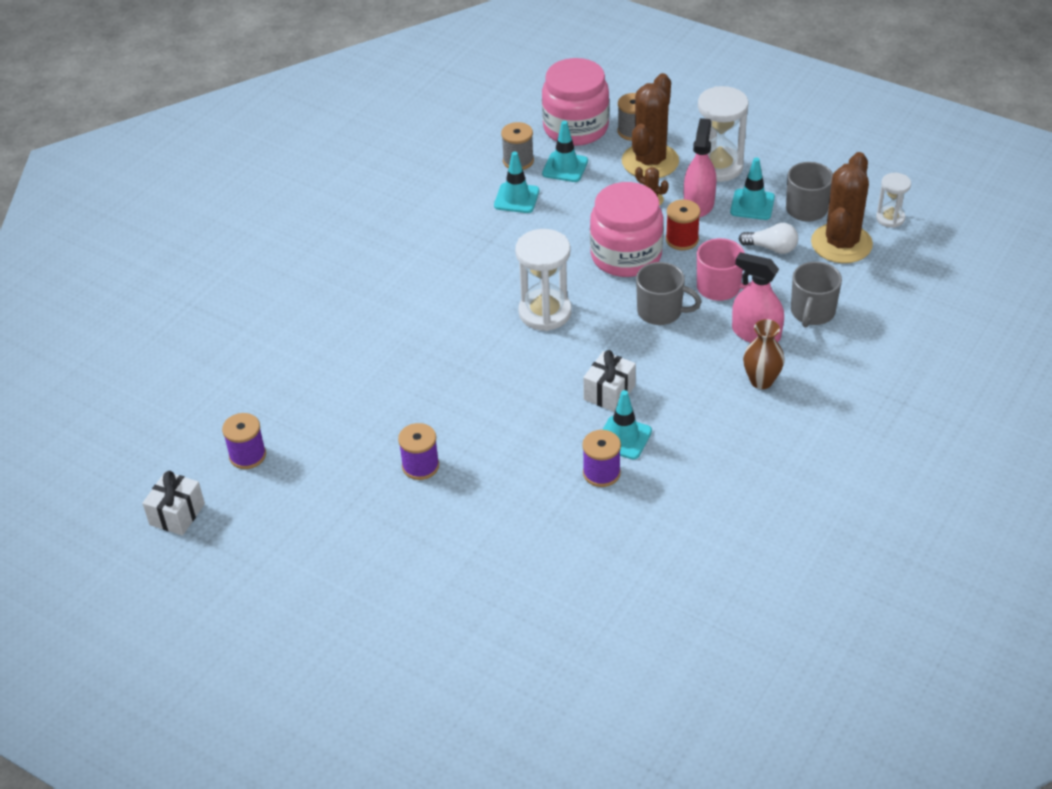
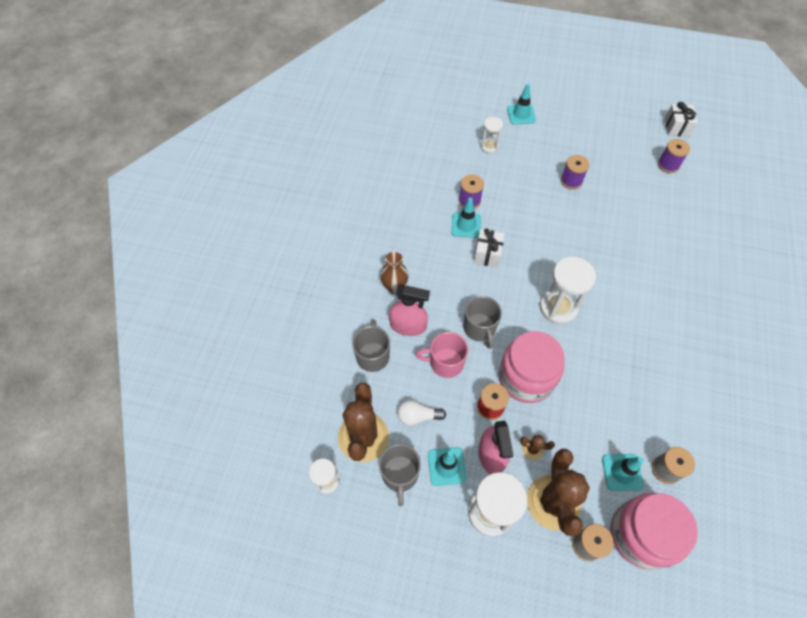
camera: 160 degrees right, 15 degrees up
(516, 198) = (640, 420): turquoise traffic cone -> turquoise traffic cone (521, 114)
(524, 557) = (489, 146): none -> white hourglass
(661, 312) = (479, 328): grey mug -> grey mug turned 105 degrees counterclockwise

